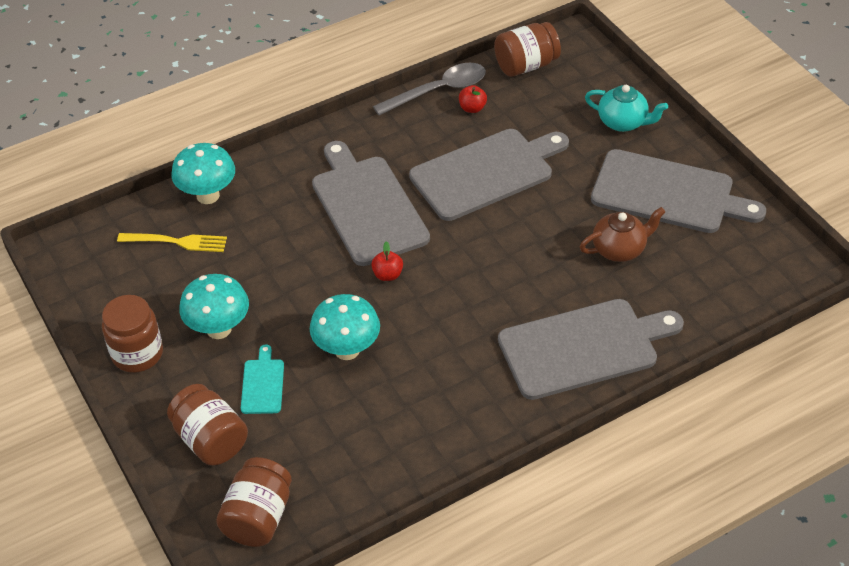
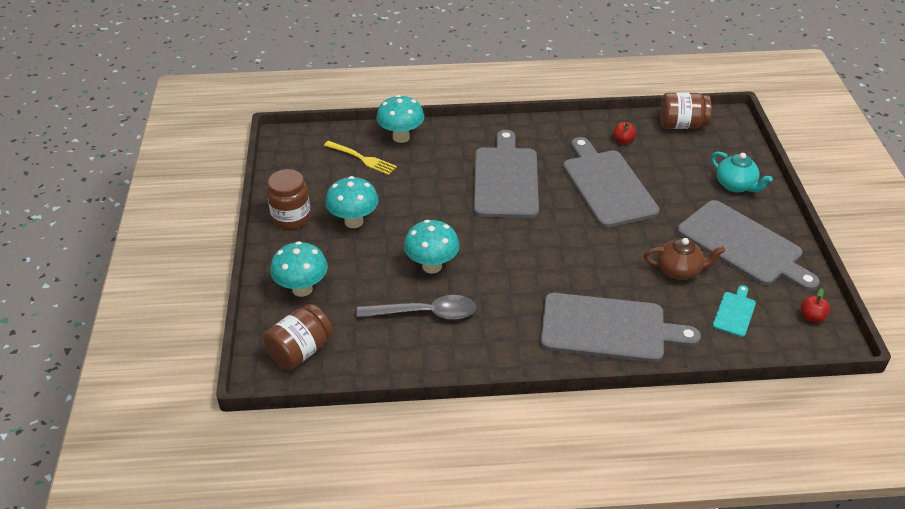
camera: 25 degrees right, 5 degrees down
(210, 440) = (302, 289): brown jar -> turquoise mushroom
(263, 384) = (360, 266): turquoise cutting board -> turquoise cutting board (734, 312)
(387, 275) = (492, 228): red apple -> red apple (812, 317)
(438, 91) = (605, 122): grey spoon -> grey spoon (425, 313)
(486, 173) = (607, 185): grey cutting board -> grey cutting board turned 105 degrees counterclockwise

